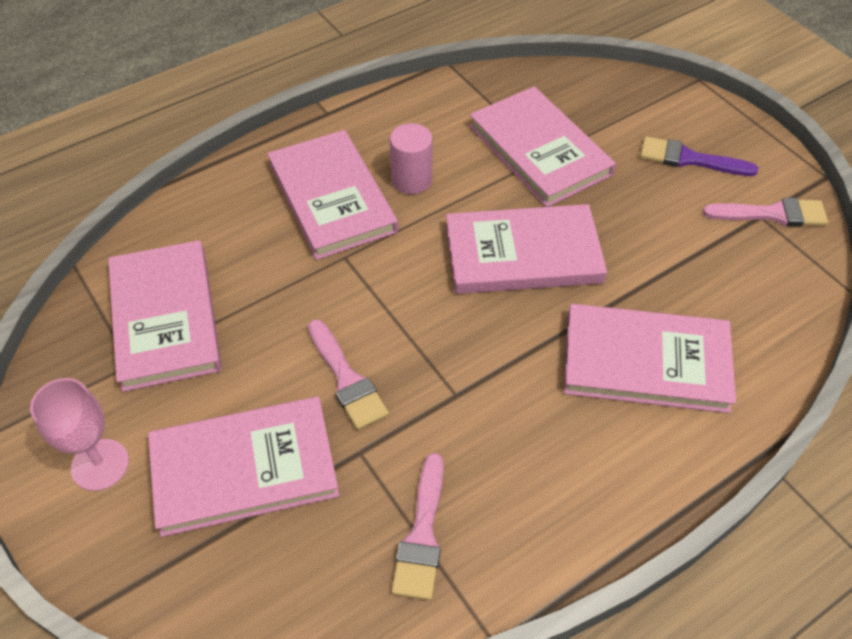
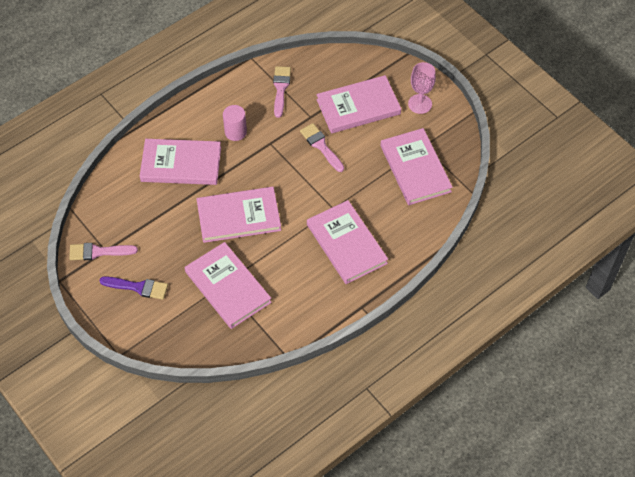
camera: 175 degrees right, 5 degrees up
(411, 180) = (303, 259): pink cylinder -> pink cylinder (235, 132)

